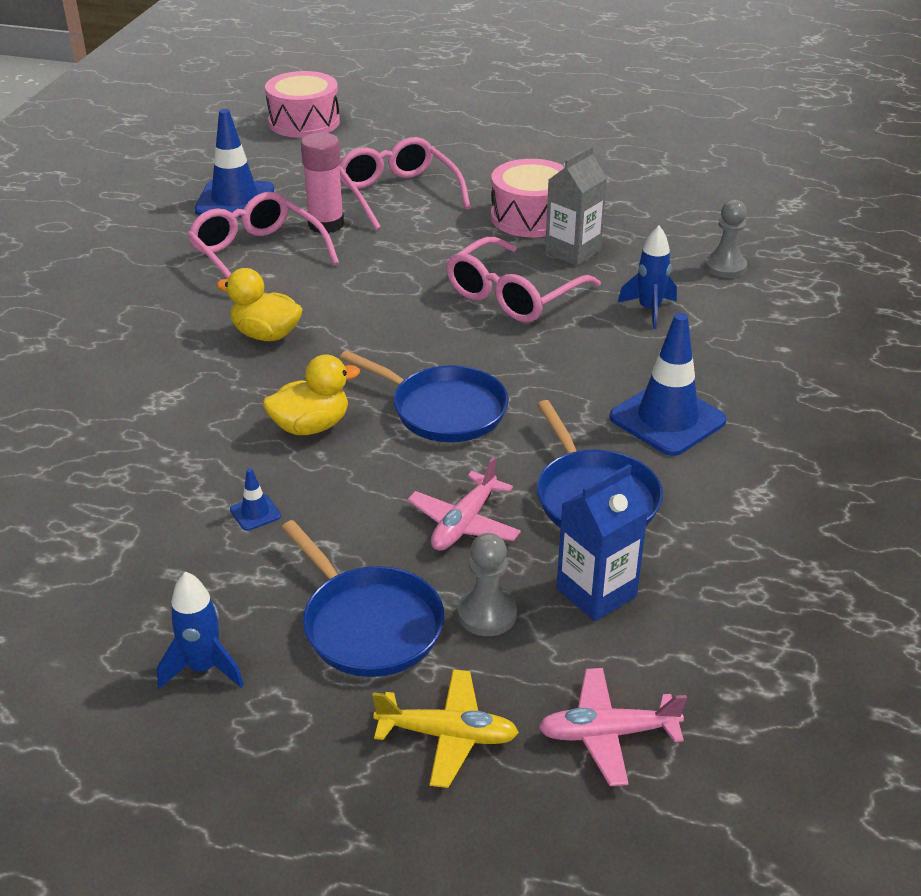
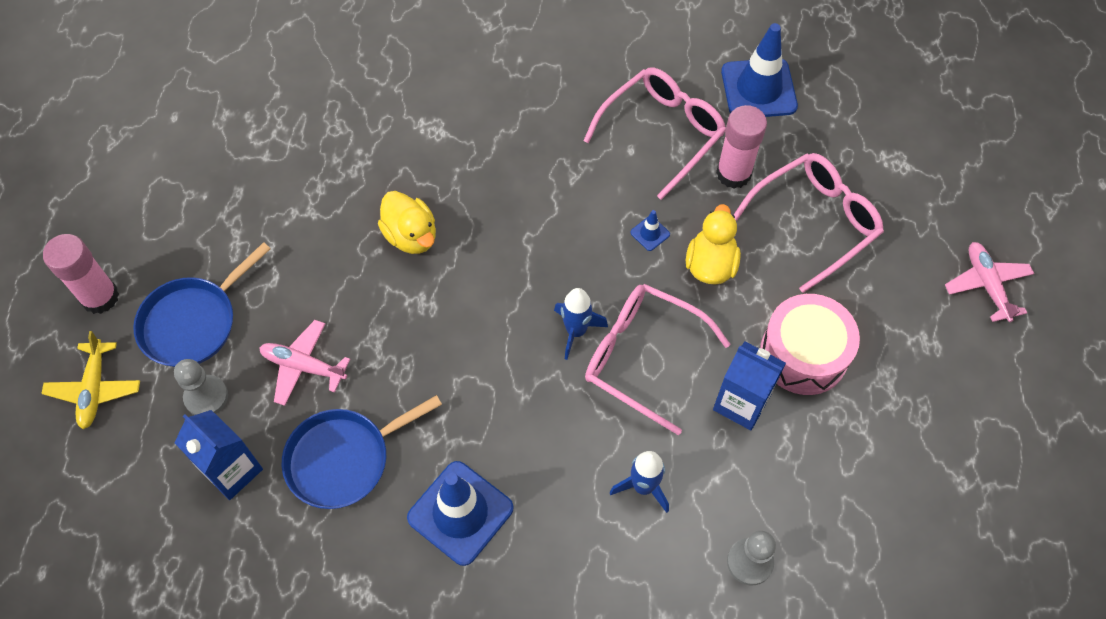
camera: 80 degrees right, 25 degrees up
(203, 668) = (150, 235): blue rocket -> blue rocket (576, 331)
(255, 513) = (303, 225): blue traffic cone -> blue traffic cone (650, 233)
(266, 334) = (534, 173): yellow duck -> yellow duck (710, 264)
(290, 729) = (100, 297): none -> pink glue stick
(304, 122) = (948, 103): pink drum -> none
(444, 410) = (447, 328): blue pan -> none
(573, 252) = (741, 403): grey carton -> blue carton
(607, 734) = (95, 489): pink plane -> pink plane (987, 285)

